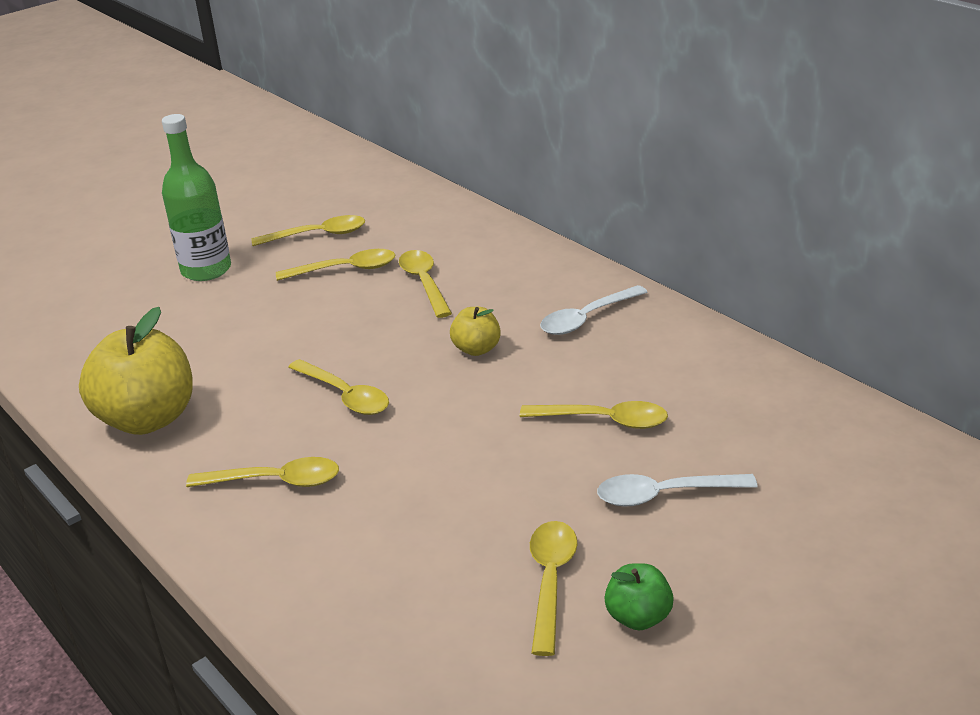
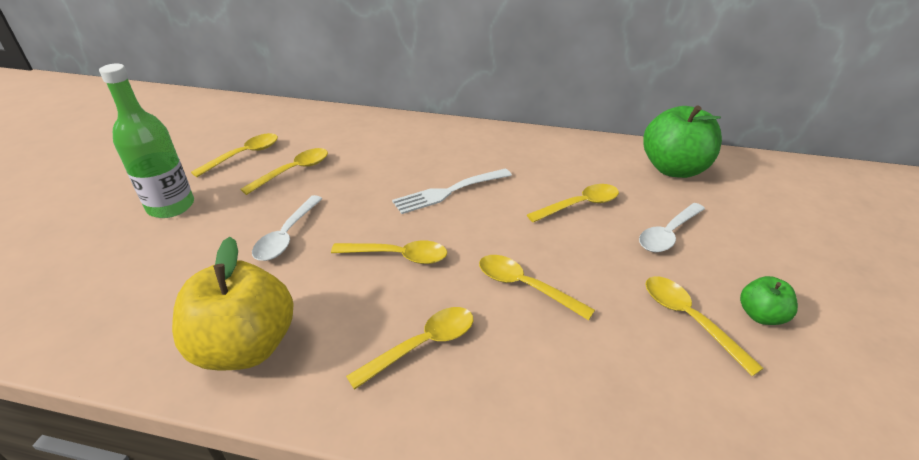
camera: 40 degrees left, 5 degrees up
(424, 283) = (363, 162): yellow spoon -> yellow spoon (525, 286)
(476, 349) = (450, 191): yellow apple -> white fork
(587, 318) = (492, 151): white spoon -> white spoon (287, 235)
(801, 426) = (673, 169): none -> green apple

